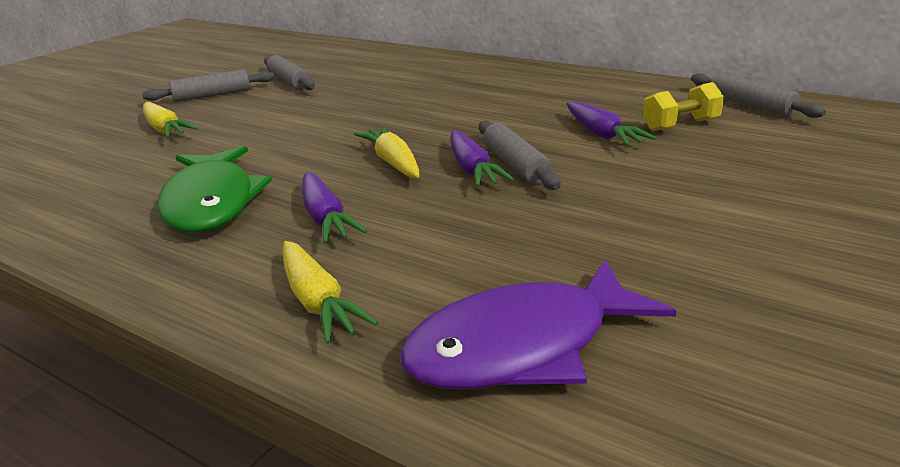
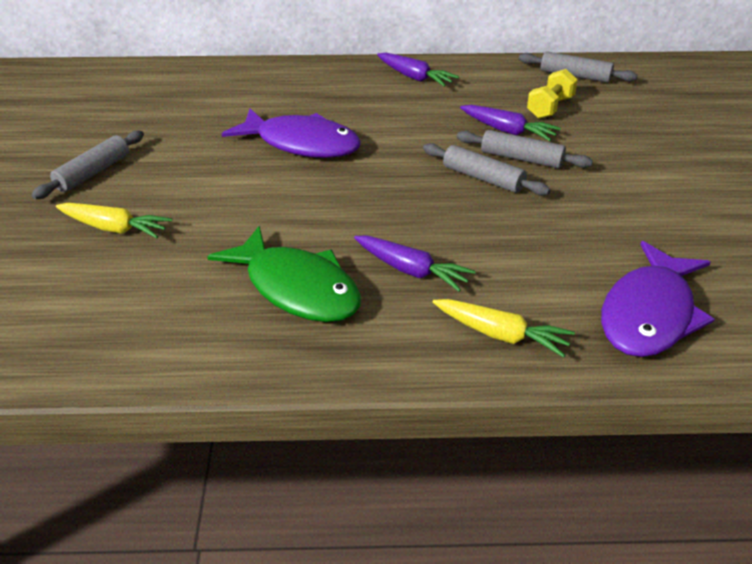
camera: 35 degrees left, 10 degrees up
(289, 82) = (152, 135): grey rolling pin -> grey rolling pin (521, 158)
(388, 107) = (301, 144): none -> purple fish
(393, 162) = (389, 203): yellow carrot -> none
(472, 169) = (458, 192): purple carrot -> purple carrot (415, 77)

